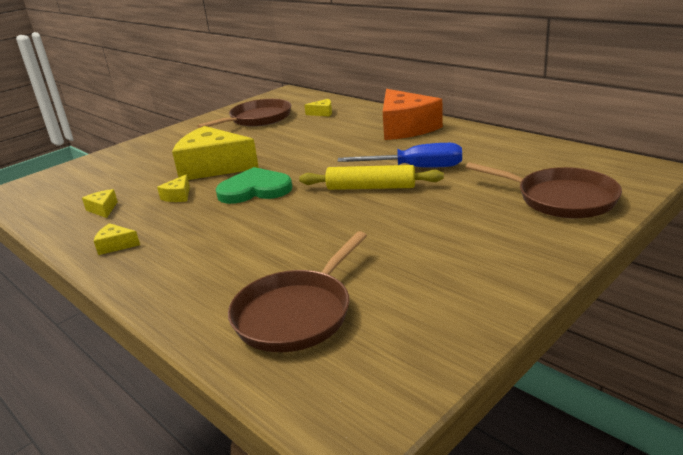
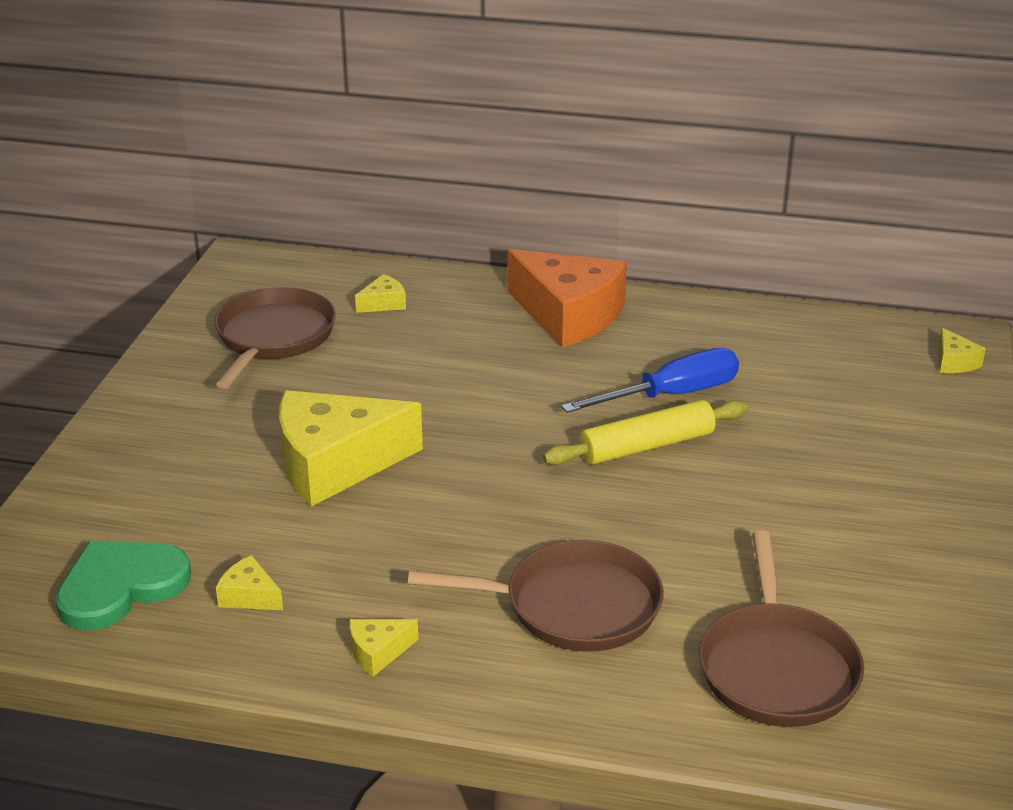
camera: 35 degrees left, 5 degrees up
(178, 196) = (353, 536): yellow cheese -> yellow cheese (954, 362)
(255, 189) = (471, 492): green heart -> green heart (120, 586)
(561, 199) = (906, 409): brown pan -> brown pan (573, 606)

